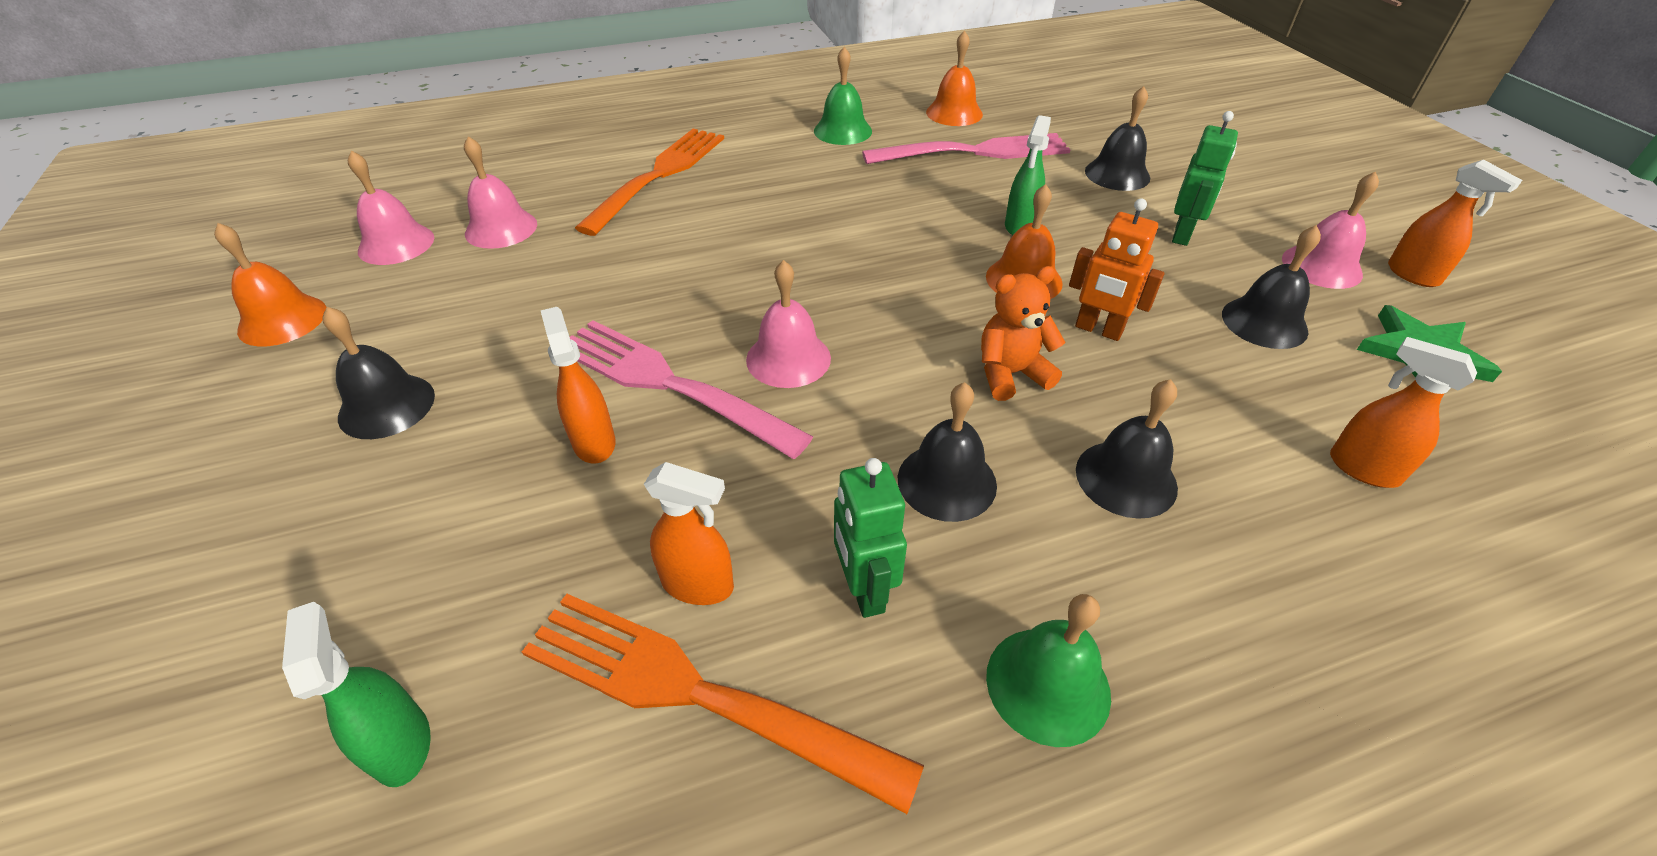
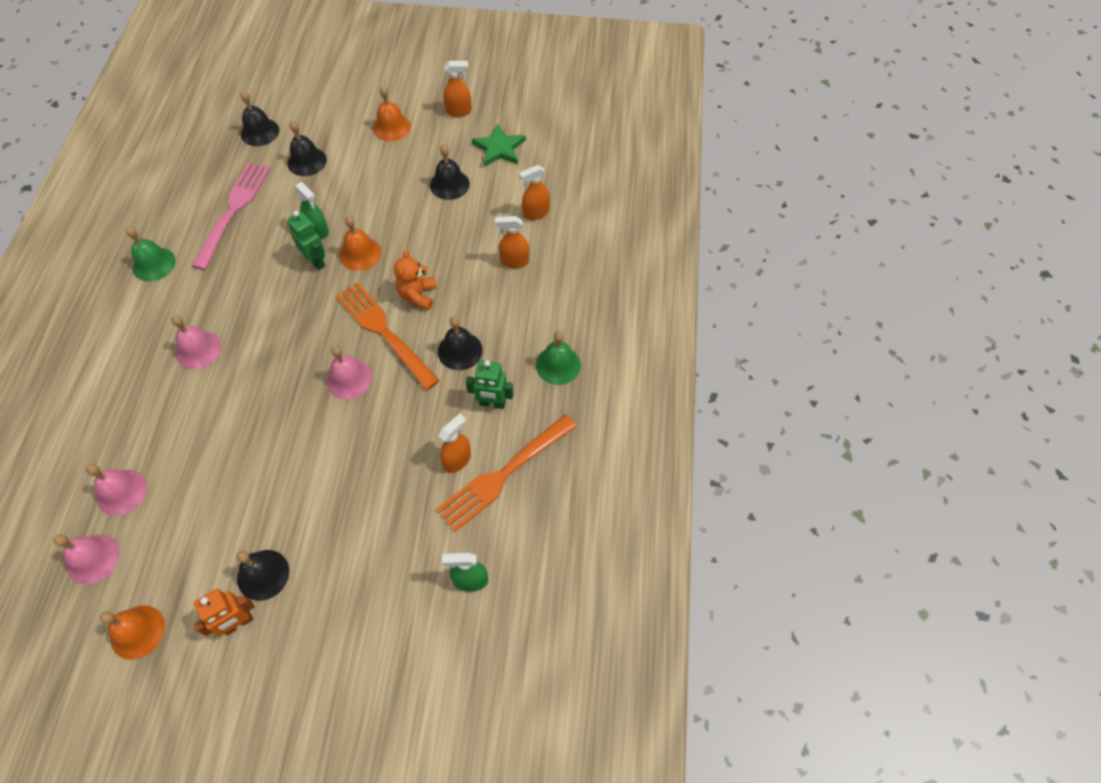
camera: 65 degrees left, 15 degrees up
(594, 442) = (352, 480): orange spray bottle -> orange spray bottle (514, 261)
(658, 176) = (127, 386): orange fork -> orange fork (385, 332)
(672, 385) = (334, 436): pink fork -> none
(954, 113) = (182, 196): orange bell -> orange bell (391, 127)
(1098, 330) = (413, 246): orange robot -> orange robot (238, 623)
(1126, 478) = (495, 289): black bell -> black bell (260, 132)
(1182, 235) = (374, 170): green robot -> green robot (316, 261)
(1321, 266) = (432, 137): pink bell -> pink bell (198, 350)

